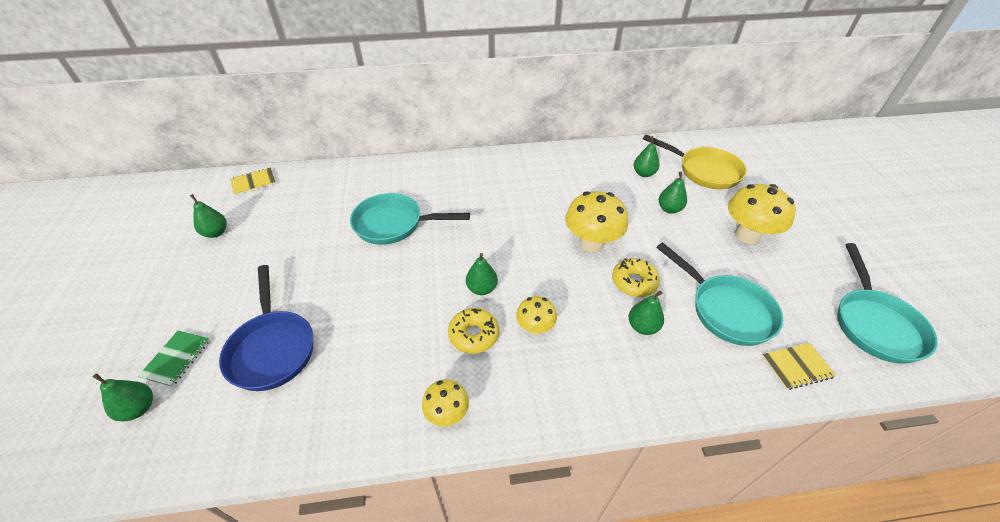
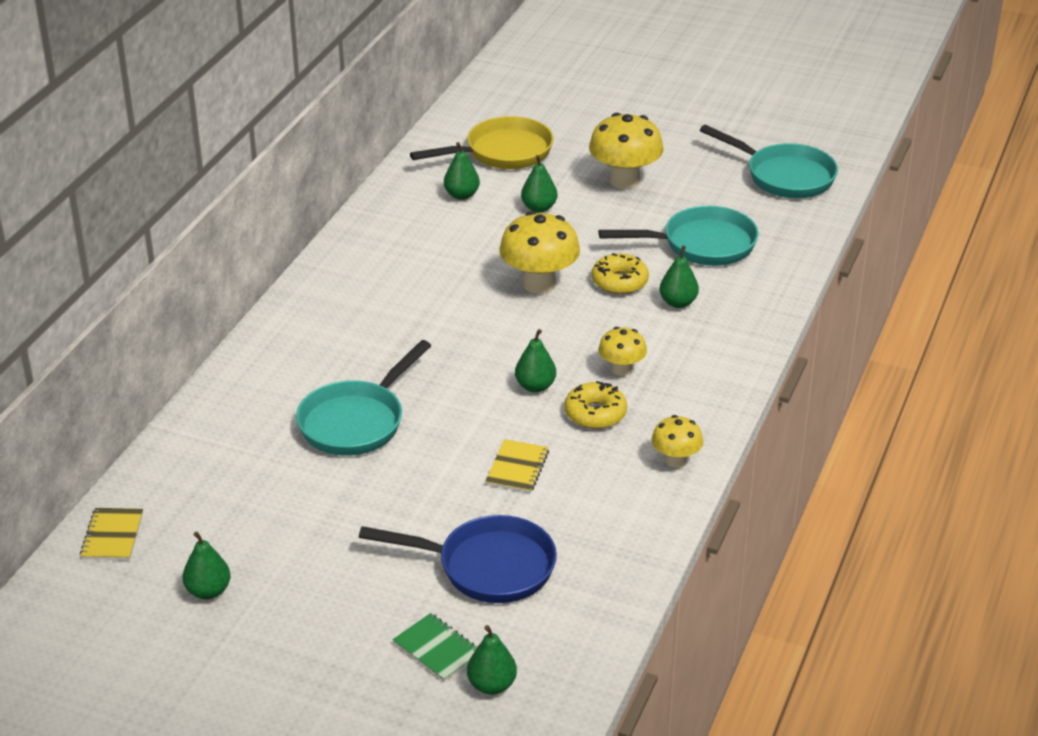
camera: 60 degrees left, 10 degrees down
(796, 366) = (789, 241): yellow notebook -> yellow notebook (517, 468)

